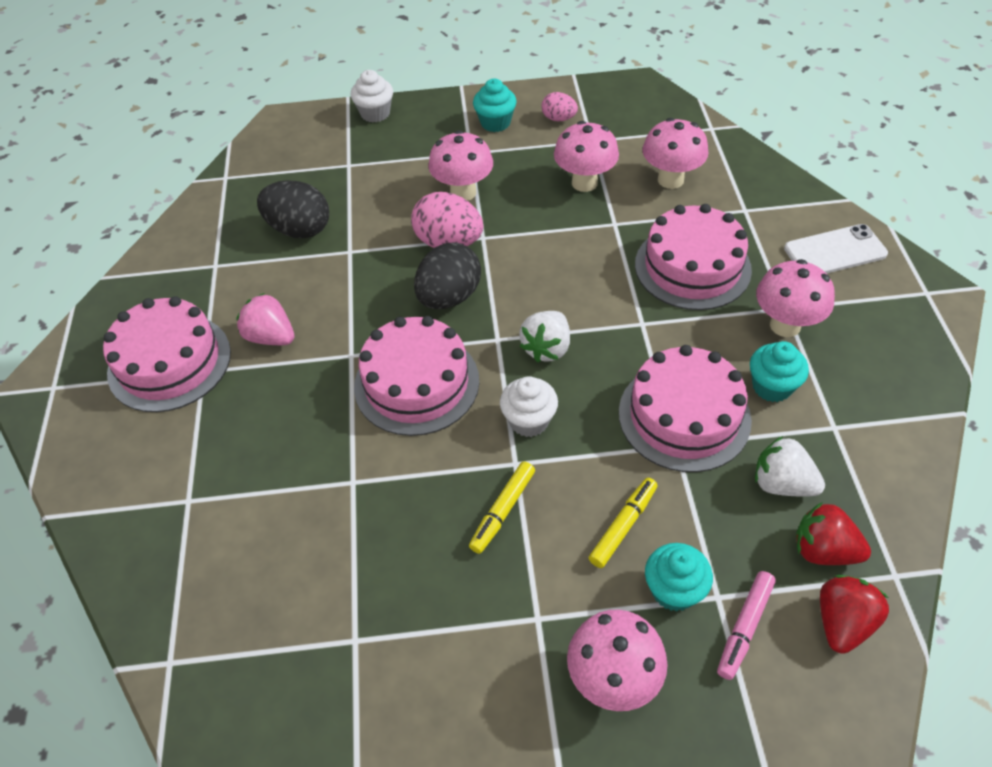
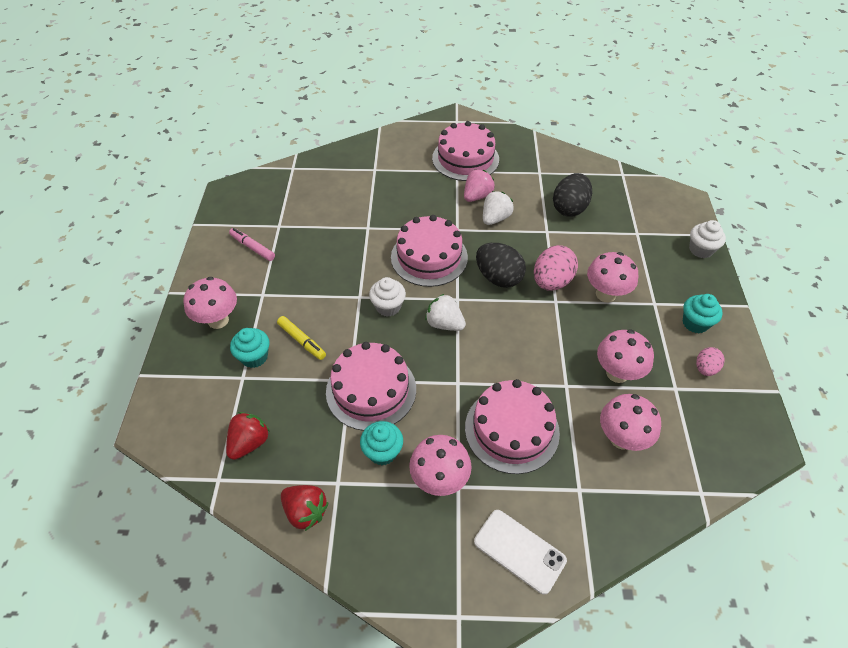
camera: 95 degrees right, 0 degrees up
(503, 510) = (330, 287): yellow marker -> none
(745, 627) = (220, 386): pink marker -> pink marker (253, 248)
(782, 484) = (303, 433): white strawberry -> white strawberry (495, 218)
(835, 251) = (519, 551): white phone -> white phone turned 45 degrees counterclockwise
(842, 622) = (202, 437): red strawberry -> red strawberry (305, 511)

